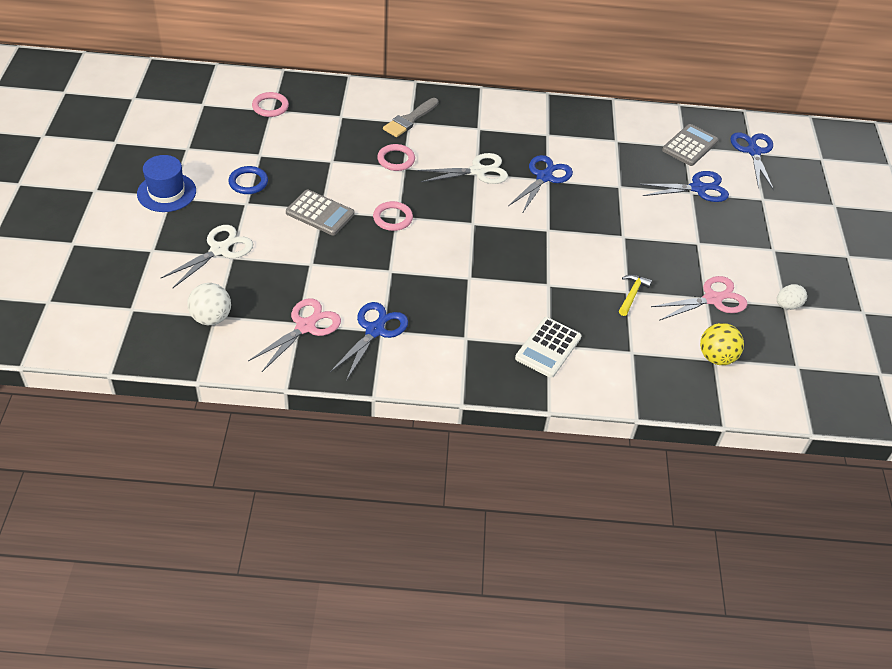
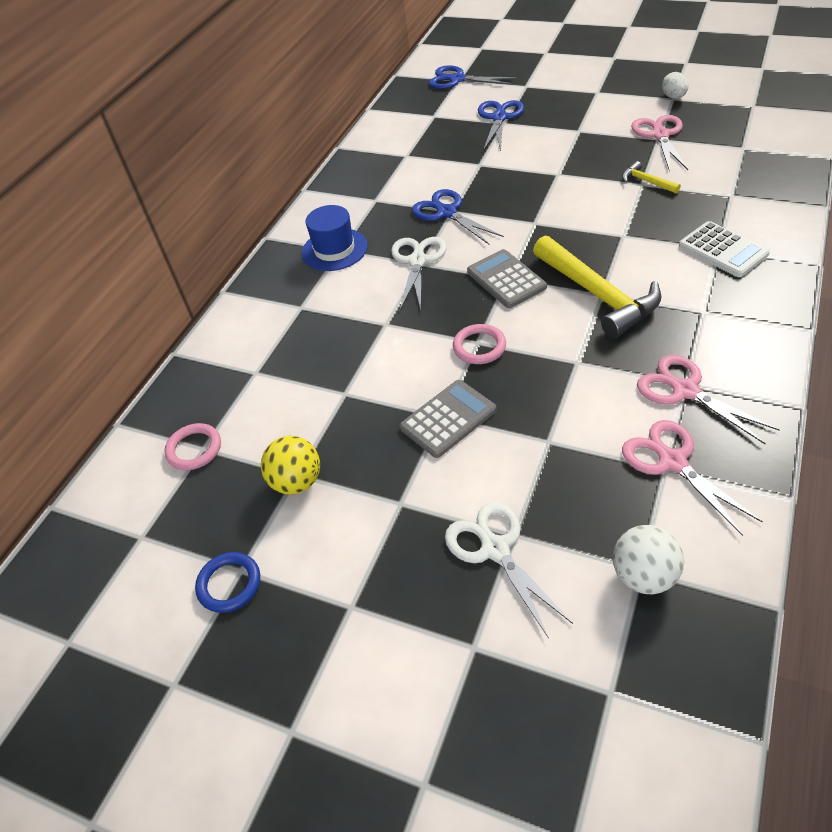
camera: 60 degrees left, 0 degrees up
(166, 192) = (338, 611): blue hat -> blue hat (334, 249)
(248, 182) = (354, 495): blue ring -> blue ring (229, 584)
(375, 330) = (685, 391): blue scissors -> pink scissors
(396, 160) = (368, 329): pink ring -> none
(409, 120) = (296, 306): grey brush -> none
(468, 275) = (597, 294): none -> yellow hammer
(690, 146) = (434, 112): grey calculator -> grey calculator (506, 279)
(716, 357) = (740, 146): yellow ball -> yellow ball (297, 482)

